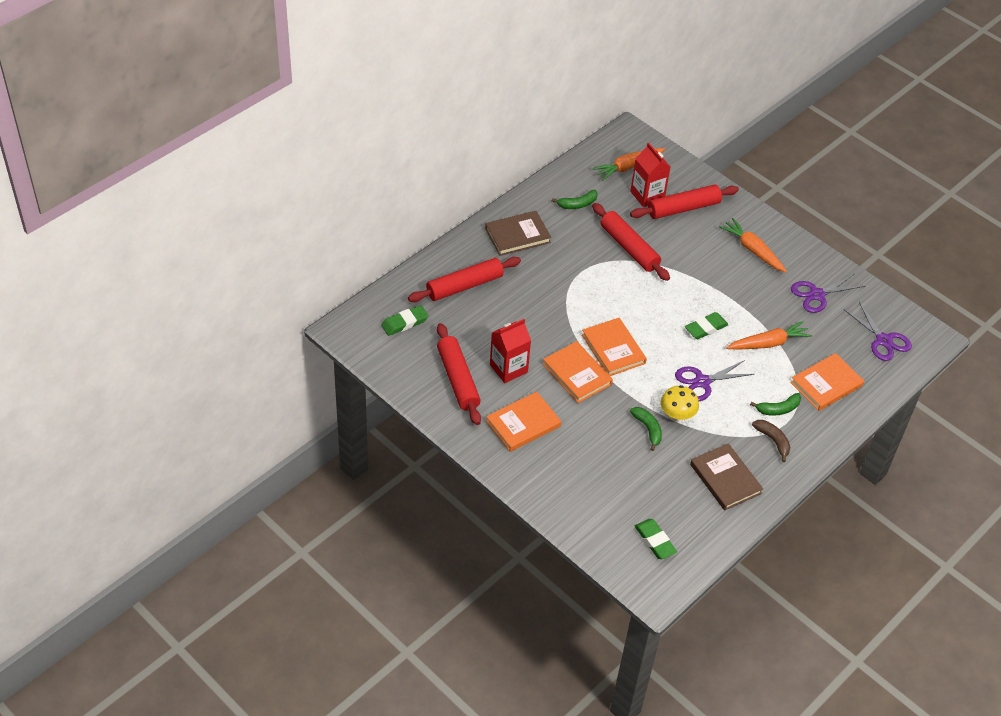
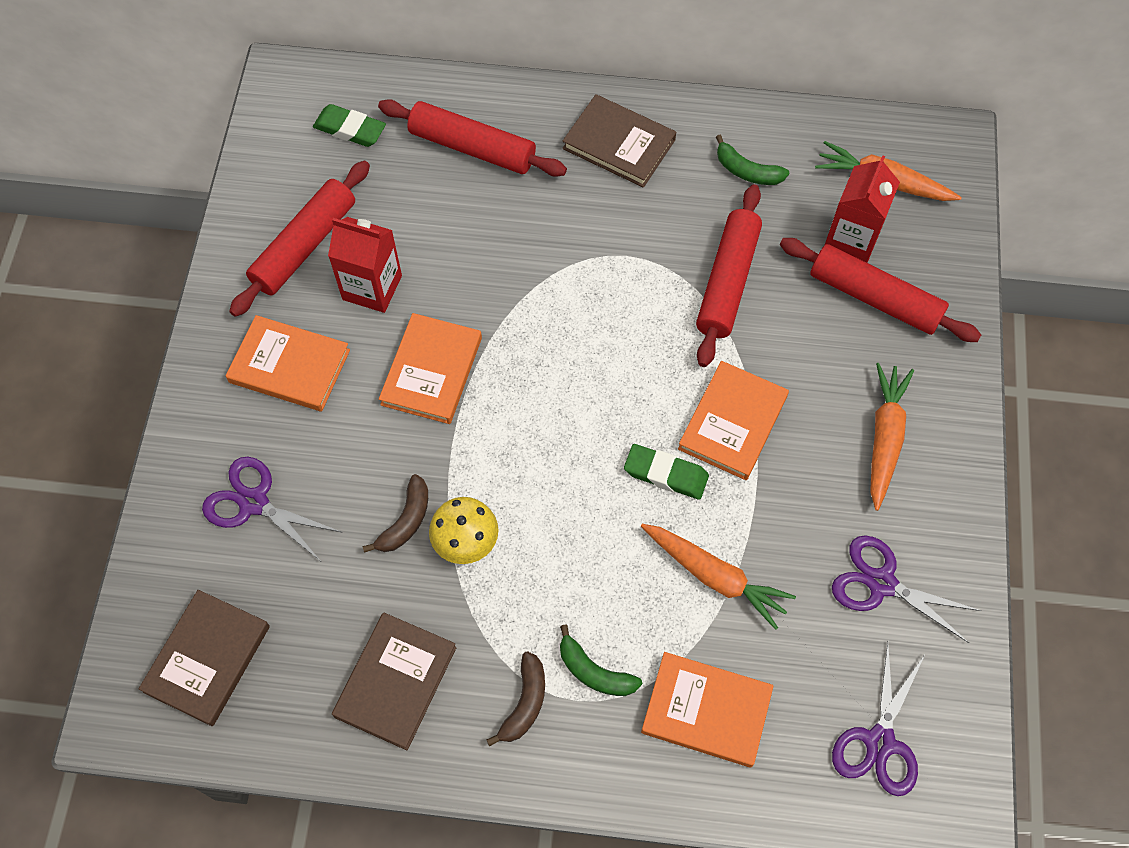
camera: 55 degrees right, 15 degrees up
(613, 349) = (517, 384): orange book -> orange book (732, 423)
(648, 429) = (406, 521): green banana -> brown banana
(655, 541) = (207, 659): green eraser -> brown book
(702, 382) = (556, 534): purple scissors -> purple scissors (254, 502)

